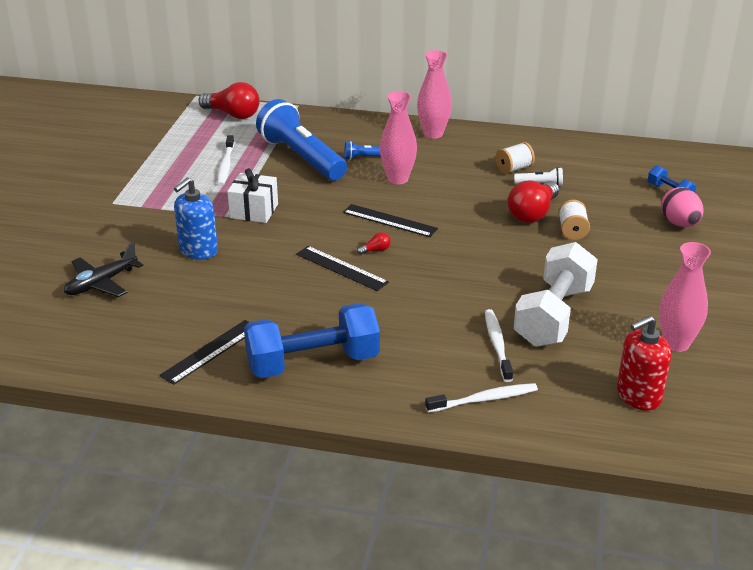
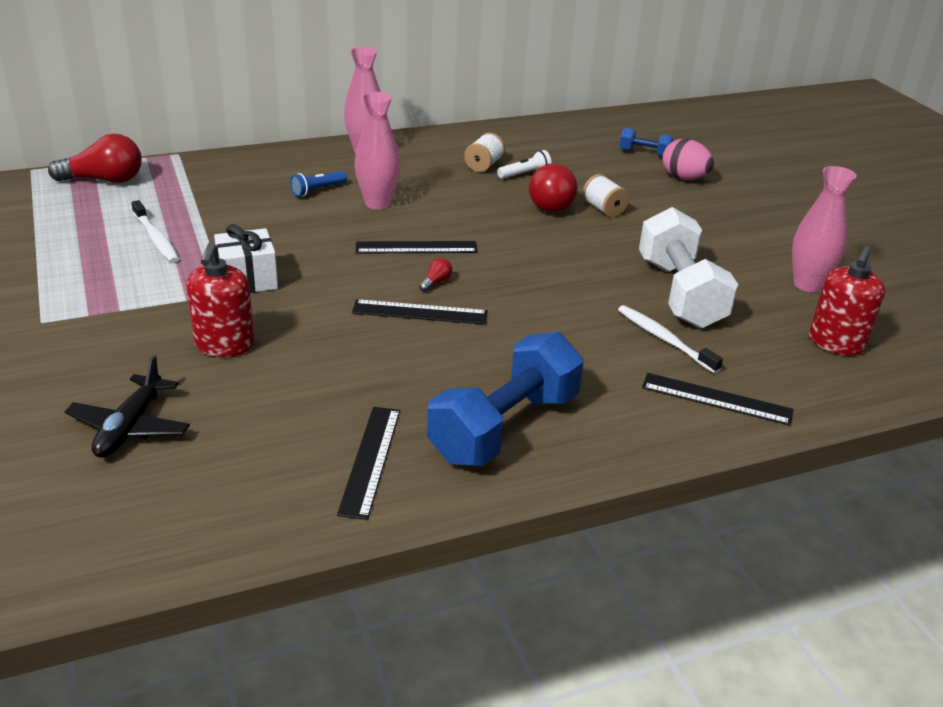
camera: 35 degrees left, 0 degrees up
(198, 250) = (224, 345): blue soap dispenser -> red soap dispenser
(302, 157) = (243, 207): blue flashlight -> none
(484, 399) = (716, 399): white toothbrush -> black ruler

